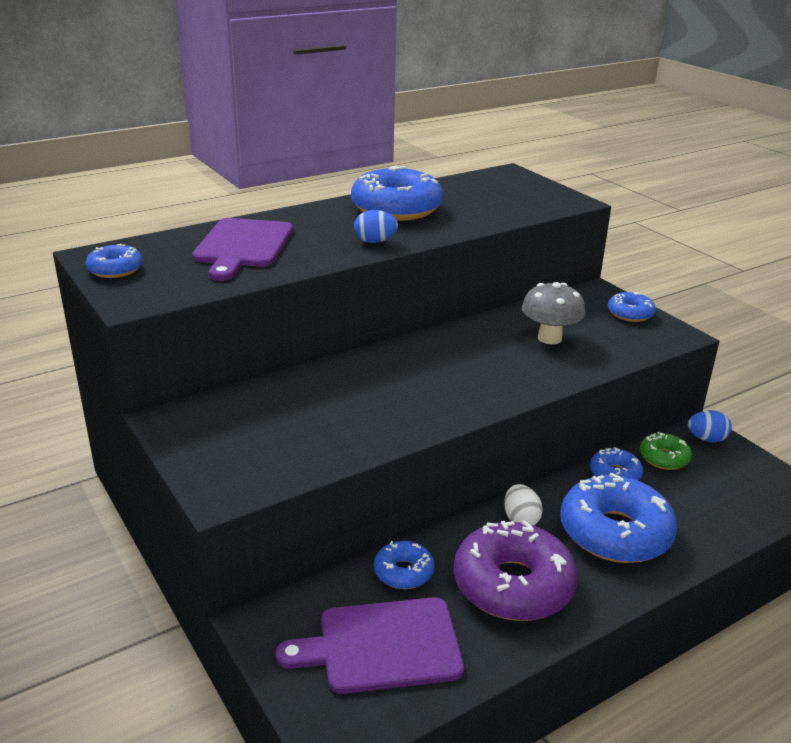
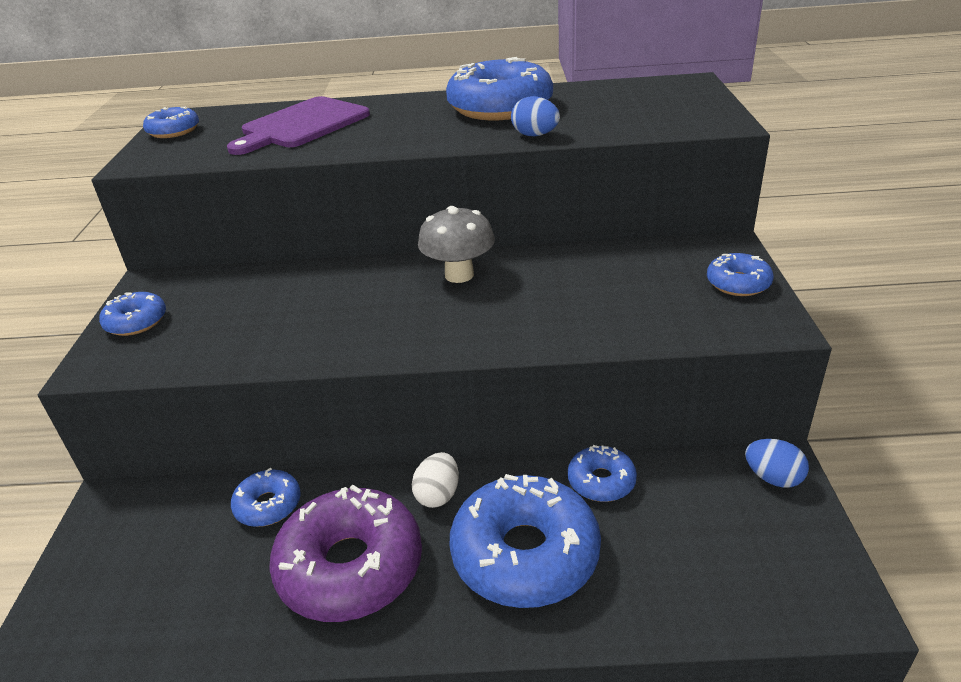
camera: 35 degrees right, 5 degrees up
(207, 452) = (136, 322): none -> blue donut
(375, 242) = (425, 138): blue egg -> blue egg (535, 135)
(382, 645) = (168, 574): purple cutting board -> none
(549, 338) = (596, 290): grey mushroom -> grey mushroom (459, 275)
(663, 458) = (686, 483): green donut -> none

